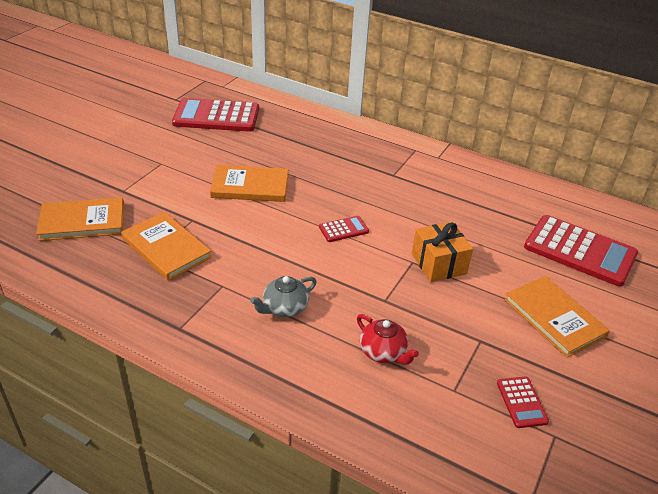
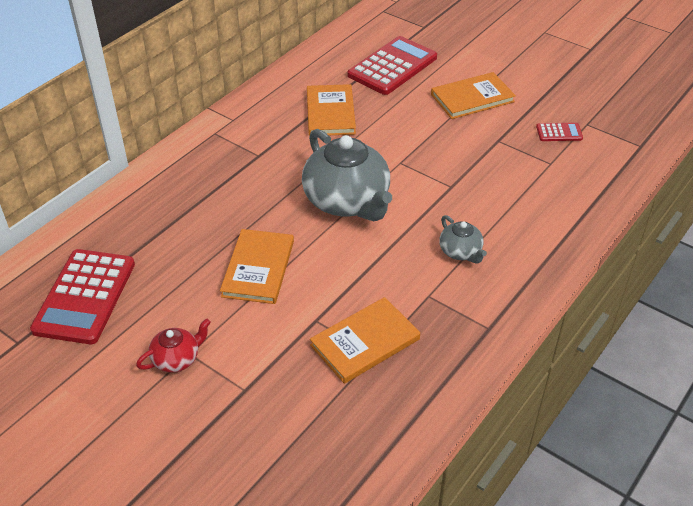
camera: 80 degrees left, 5 degrees up
(82, 222) = (305, 427): orange book -> orange book (330, 113)
(343, 229) = (347, 201): red calculator -> grey teapot
(383, 352) = (513, 195): red teapot -> red teapot (177, 359)
(438, 264) = (404, 147): orange gift -> none

